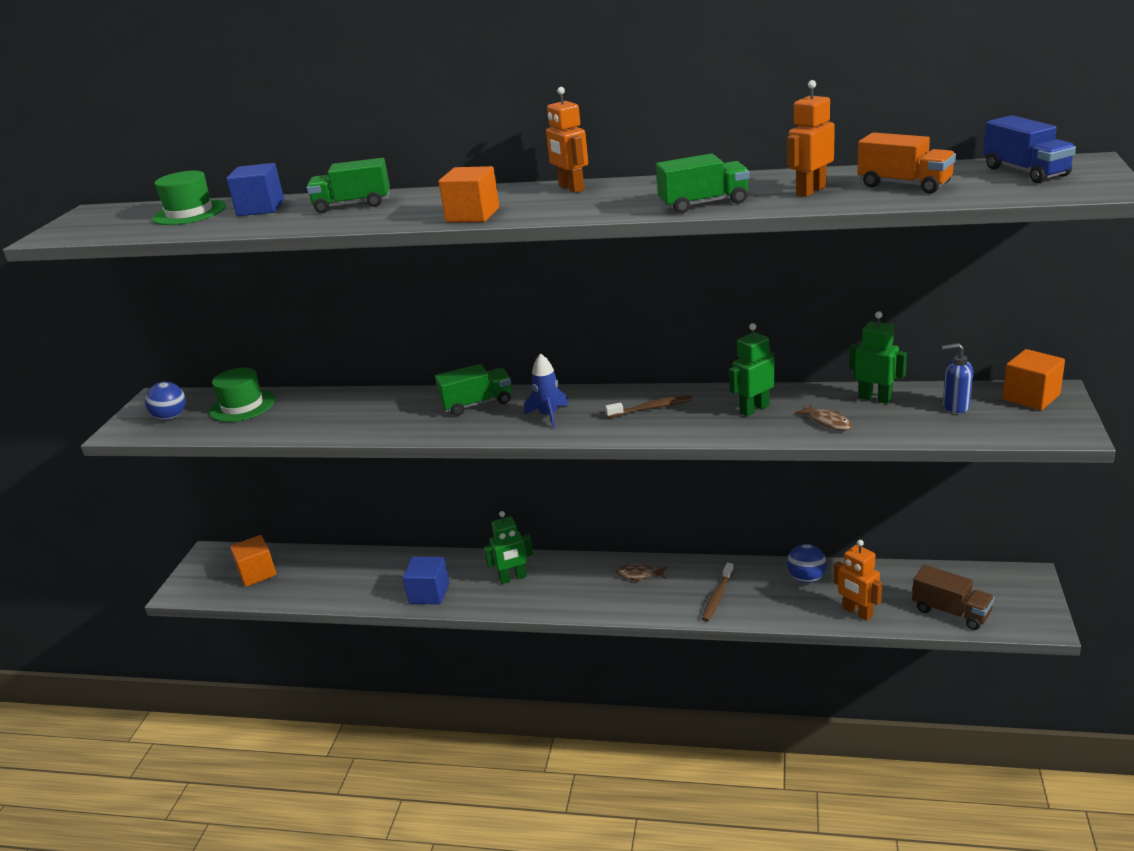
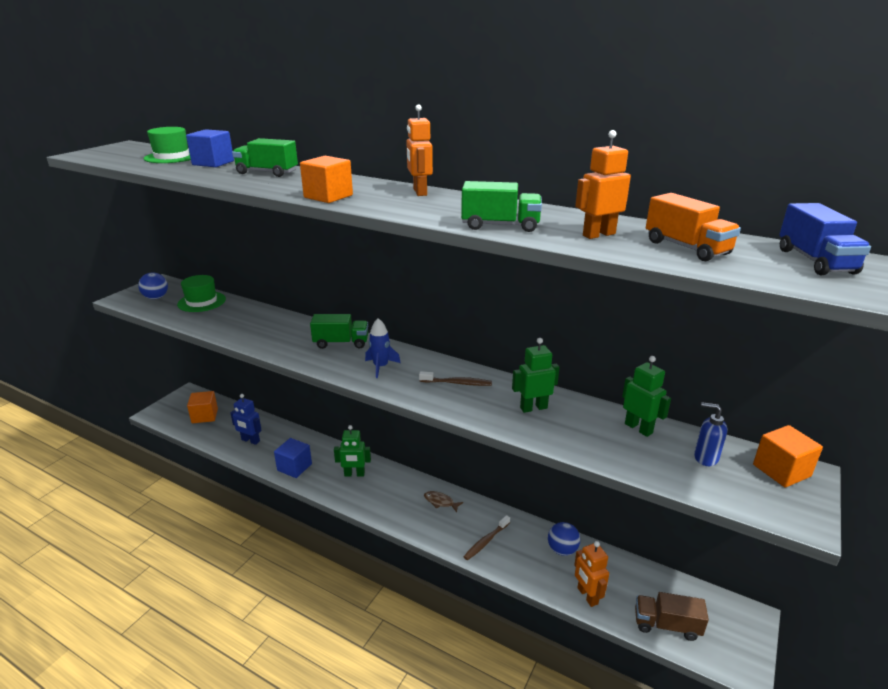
camera: 15 degrees right, 0 degrees up
(346, 582) = (250, 440): none -> blue robot
(827, 422) = (585, 438): brown fish -> none
(951, 612) = (666, 625): brown truck -> brown truck turned 135 degrees clockwise

